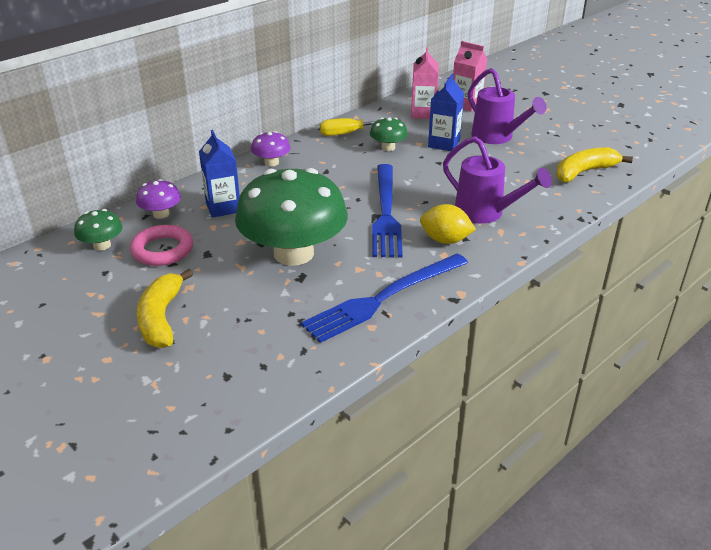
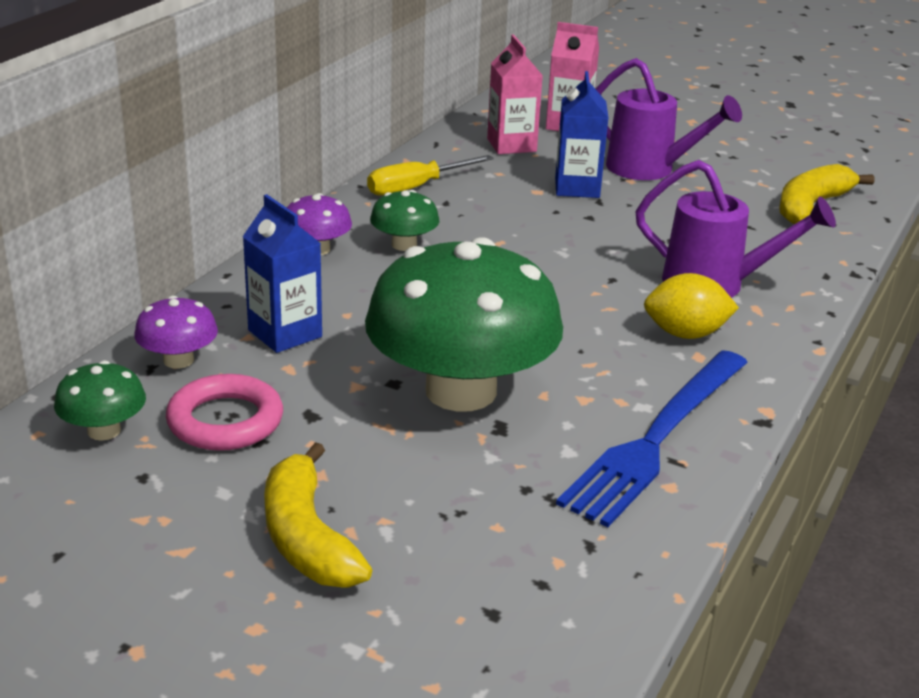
camera: 20 degrees left, 5 degrees down
(386, 213) = (564, 305): blue fork -> none
(388, 147) = (494, 203): green mushroom -> green mushroom (404, 245)

